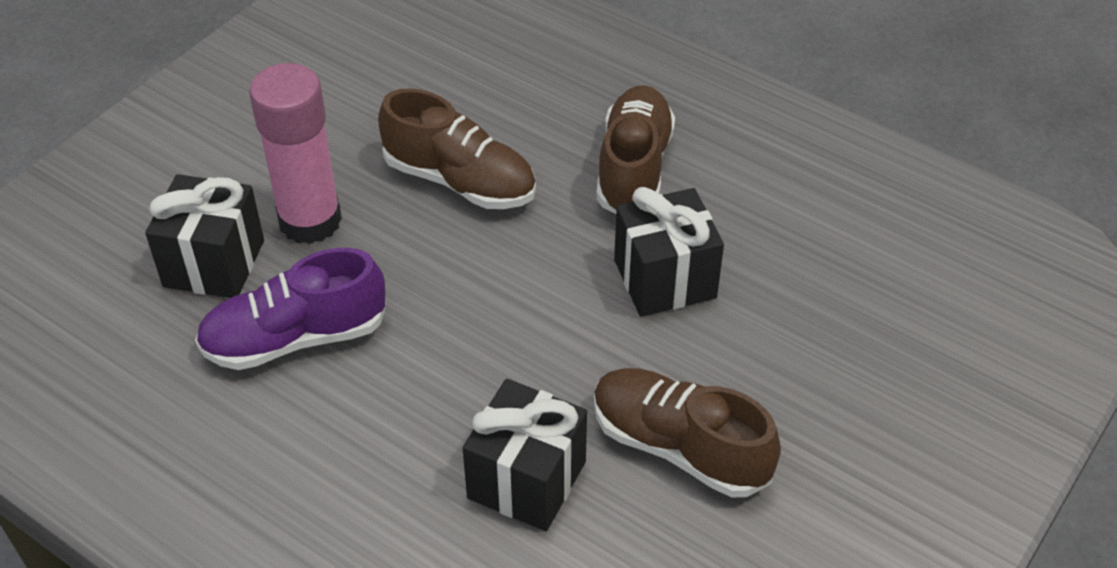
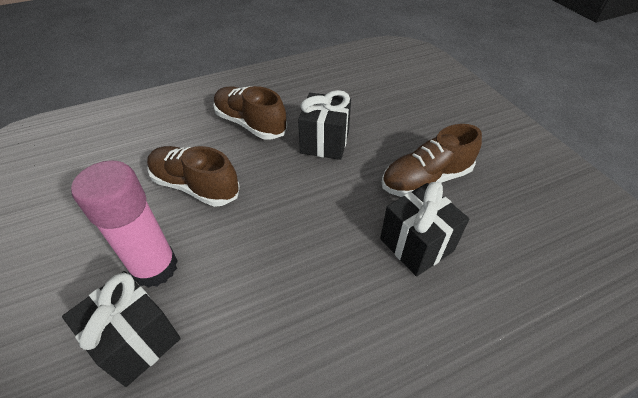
camera: 60 degrees left, 0 degrees up
(295, 338) = (241, 316): purple shoe -> none
(460, 181) = (195, 186): brown shoe -> brown shoe turned 120 degrees counterclockwise

